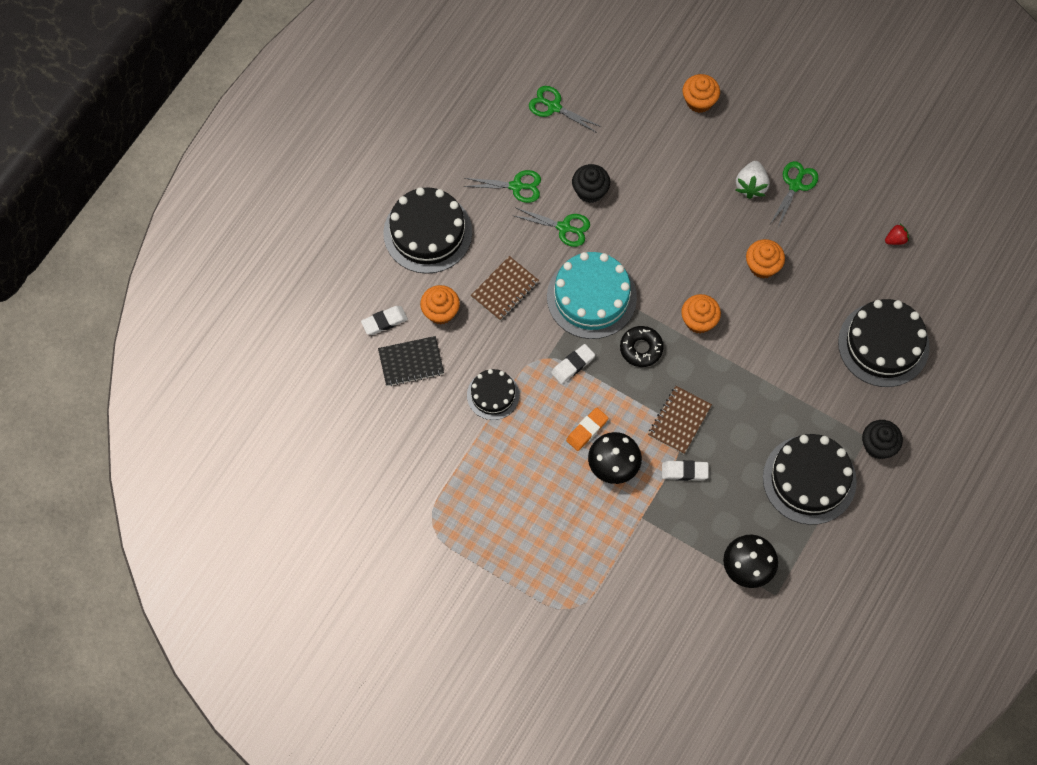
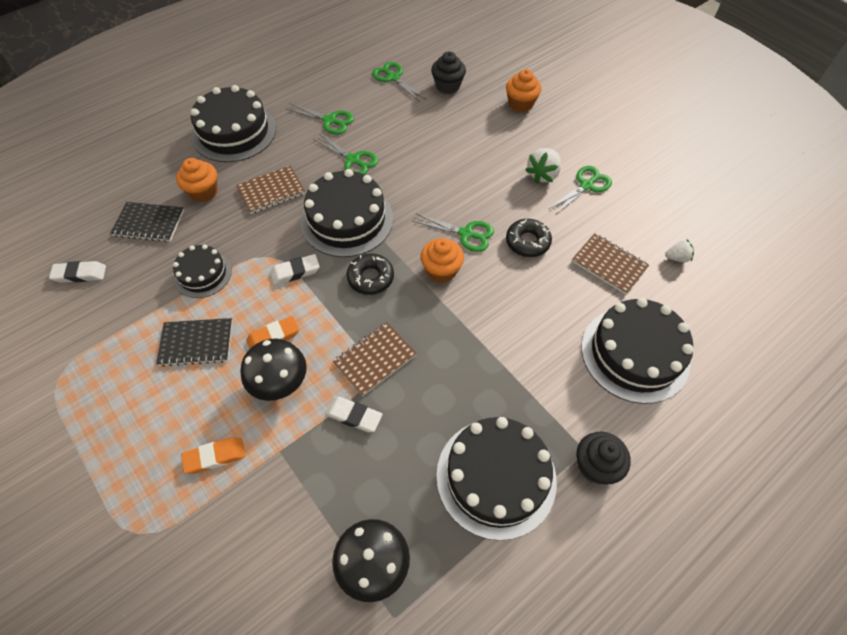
camera: 20 degrees right, 10 degrees down
(384, 322) = (150, 185): white eraser -> white eraser (80, 274)
(526, 457) = (196, 343): none -> black notebook
(590, 191) = (391, 140): black cupcake -> black cupcake (447, 86)
(591, 297) = (347, 220): turquoise cake -> black cake
(595, 538) = (215, 457): none -> orange eraser
(705, 276) = (466, 234): none -> green scissors
(762, 266) = (527, 242): orange cupcake -> black donut
(840, 266) = (609, 264): none -> brown notebook
(896, 239) = (677, 258): red strawberry -> white strawberry

